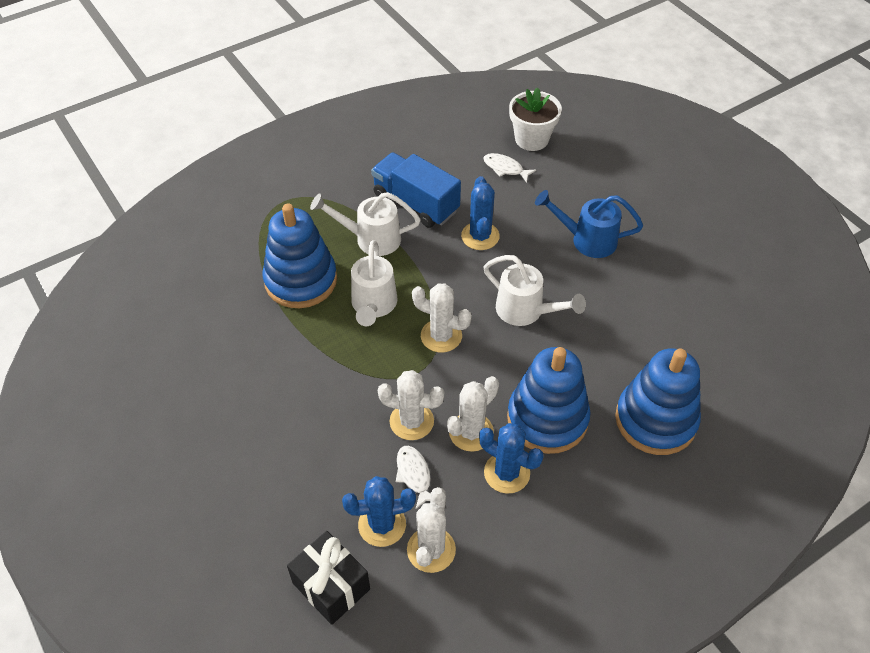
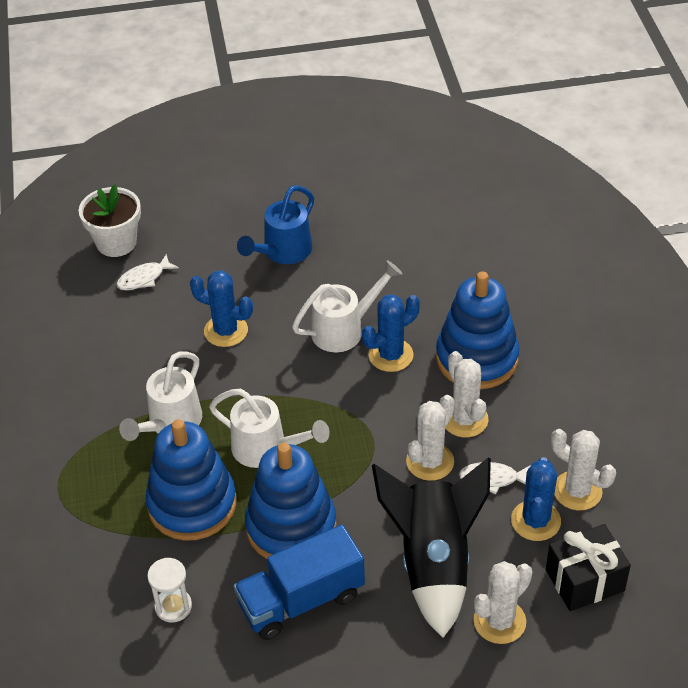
camera: 65 degrees left, 5 degrees down
(205, 305) = (173, 606): none -> white hourglass
(307, 459) = (434, 562): none -> black rocket
(416, 203) = (143, 368): blue truck -> blue truck (301, 600)
(441, 336) = (338, 405): white cactus -> white cactus (499, 621)
(507, 473) = (521, 408): blue cactus -> blue cactus (390, 355)
(655, 420) = (514, 285): blue stacking toy -> blue stacking toy (291, 527)

